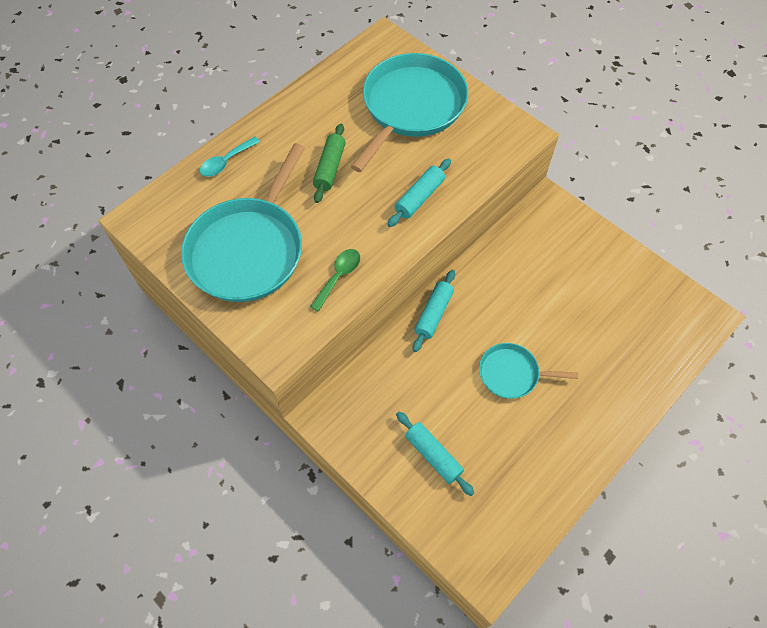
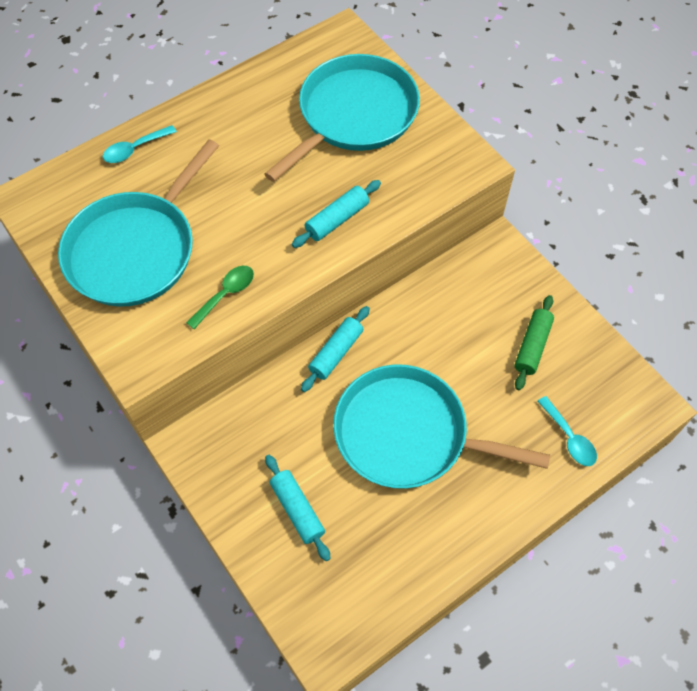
camera: 10 degrees right, 0 degrees up
(330, 168) = (246, 172): green rolling pin -> green rolling pin (532, 346)
(512, 374) = (407, 434): turquoise pan -> turquoise pan, size x1.92
(647, 354) = (569, 438): none -> turquoise spoon

